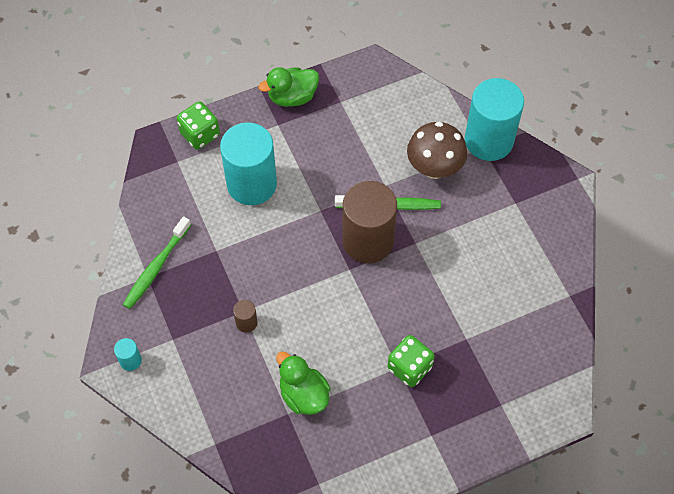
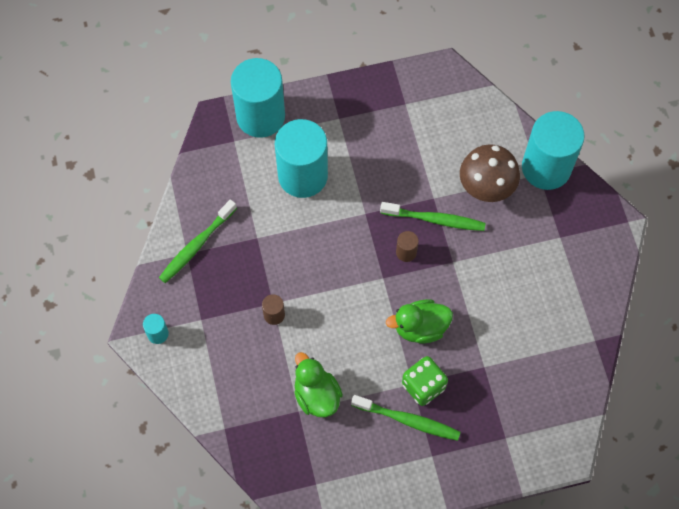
camera: 10 degrees right, 5 degrees up
(200, 134) = (260, 116): green dice -> turquoise cylinder
(292, 97) = (358, 91): green duck -> green duck (420, 328)
(368, 241) = (406, 252): brown cylinder -> brown cylinder, size x0.41
(400, 404) = (408, 420): none -> green toothbrush

